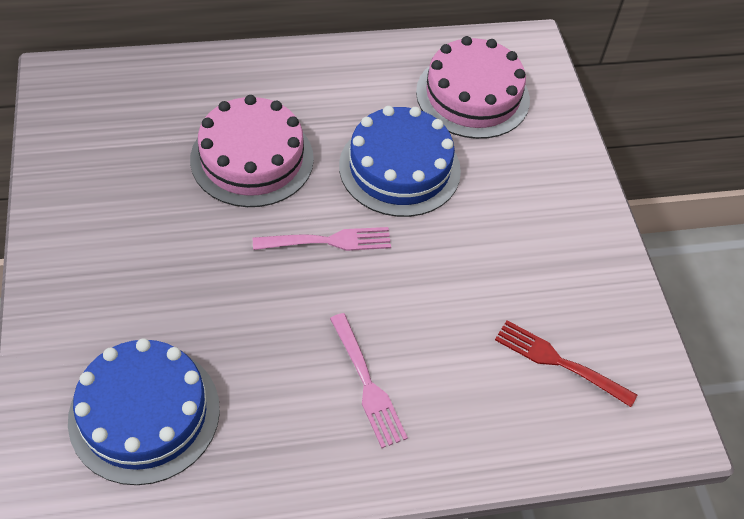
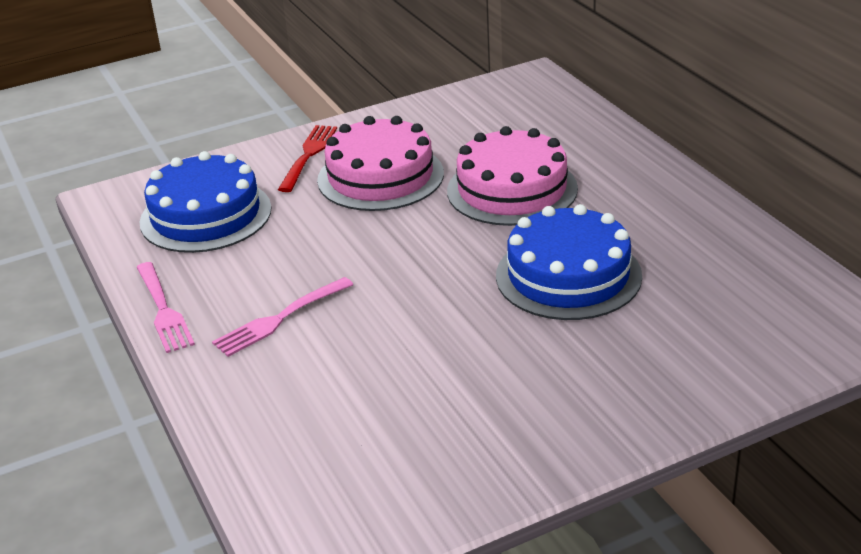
camera: 80 degrees right, 20 degrees down
(327, 241) = (437, 256): pink fork -> pink fork (163, 309)
(472, 95) = (727, 301): pink cake -> pink cake (380, 176)
(560, 362) = (364, 445): red fork -> red fork (308, 156)

